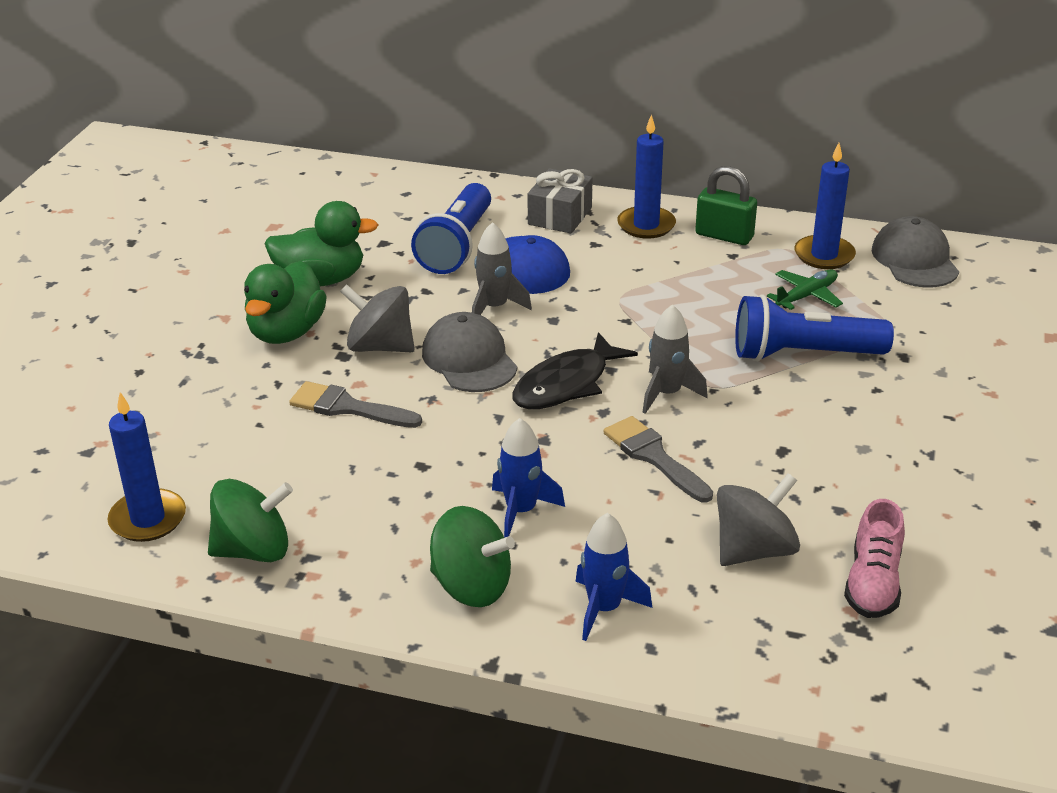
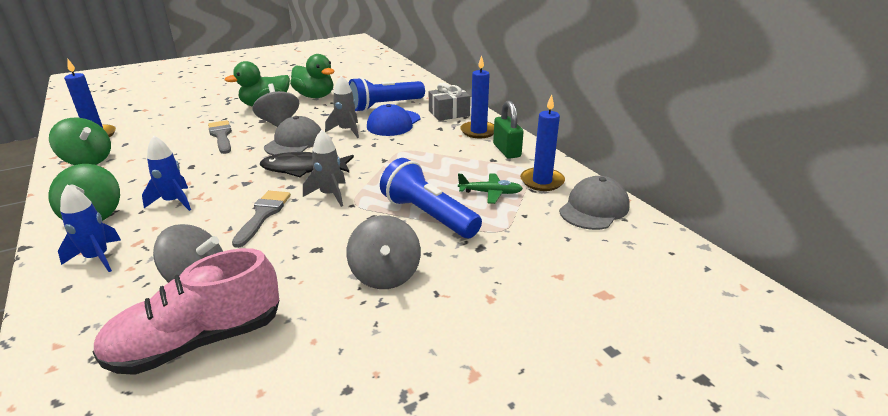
camera: 45 degrees right, 5 degrees down
(872, 583) = (198, 342): pink shoe -> pink shoe, size x1.61
(885, 430) = (385, 275): none -> grey spinning top

